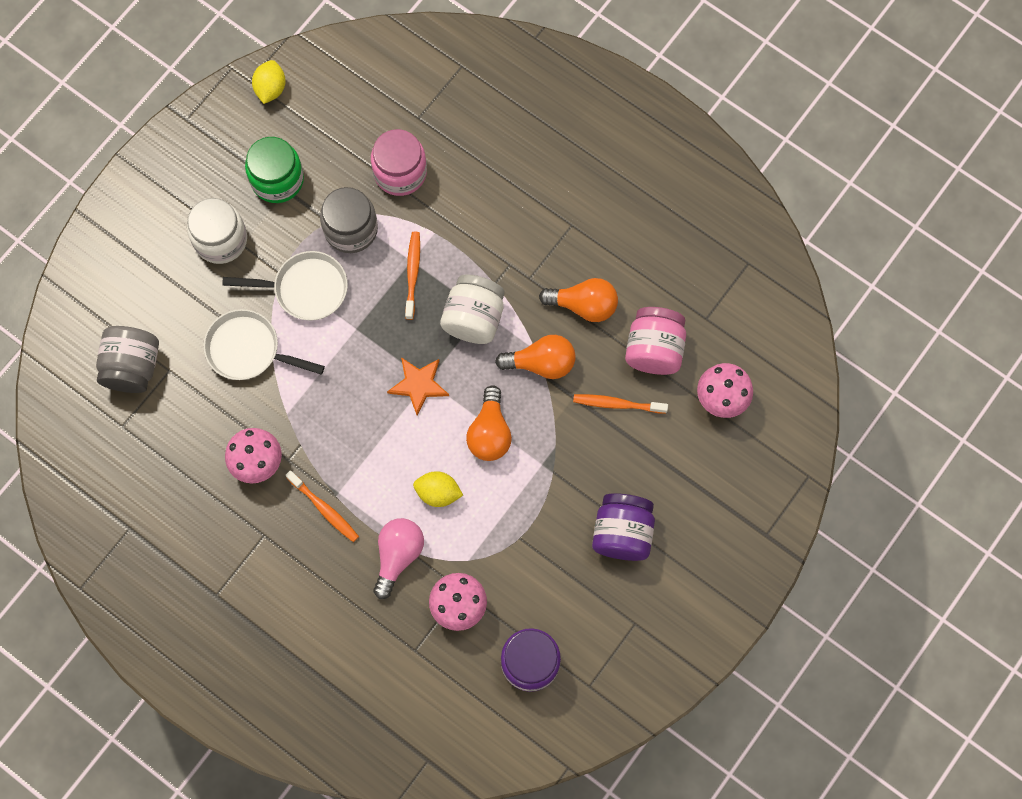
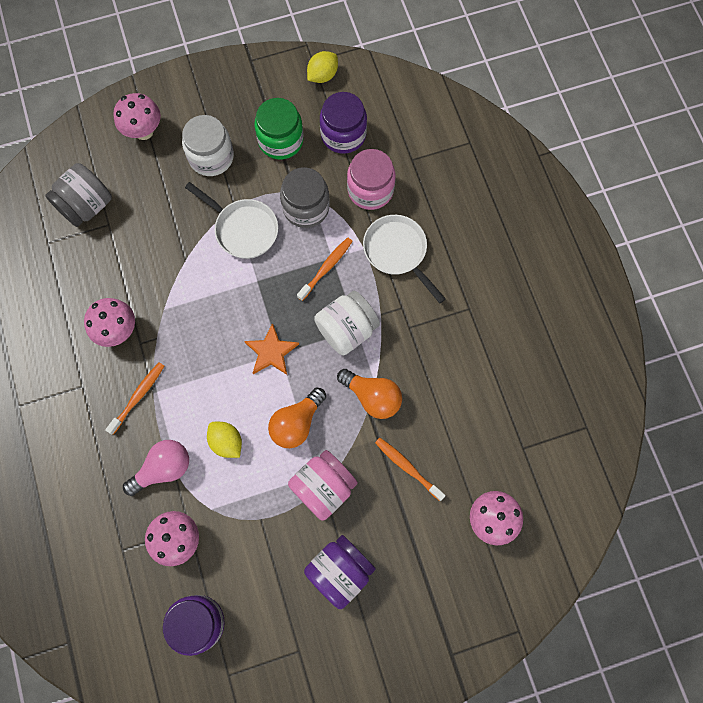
camera: 35 degrees right, 0 degrees up
(133, 257) = (144, 131): none -> pink mushroom
(248, 350) = (172, 246): white pan -> white pan (397, 252)
(324, 509) = (138, 396): orange toothbrush -> orange toothbrush turned 135 degrees counterclockwise
(334, 135) = (343, 134): none -> purple jar
(584, 305) = (435, 375): orange light bulb -> none
(654, 349) = (465, 444): pink jar -> pink jar (323, 487)

